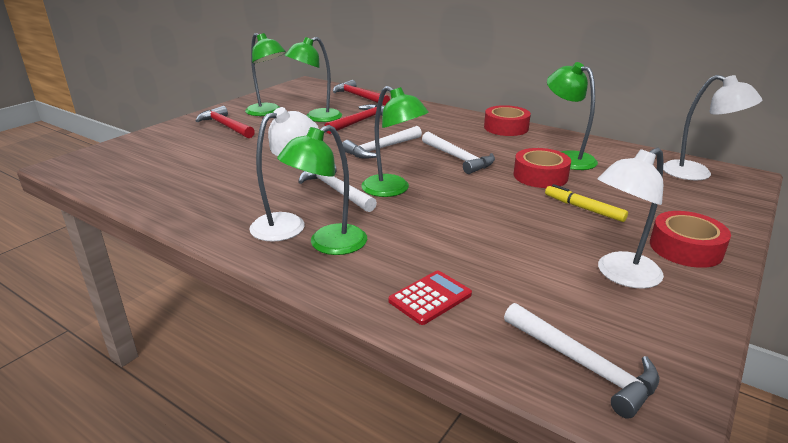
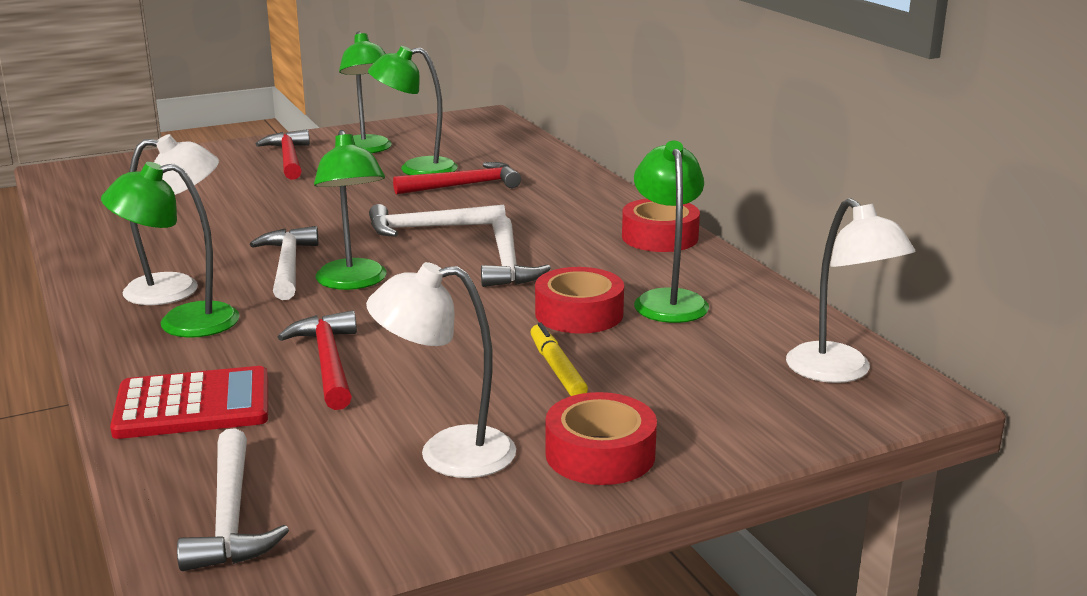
camera: 30 degrees right, 5 degrees down
(359, 96) = (524, 149): red hammer -> red hammer (328, 362)
(430, 298) = (193, 405): red calculator -> red calculator, size x1.54

